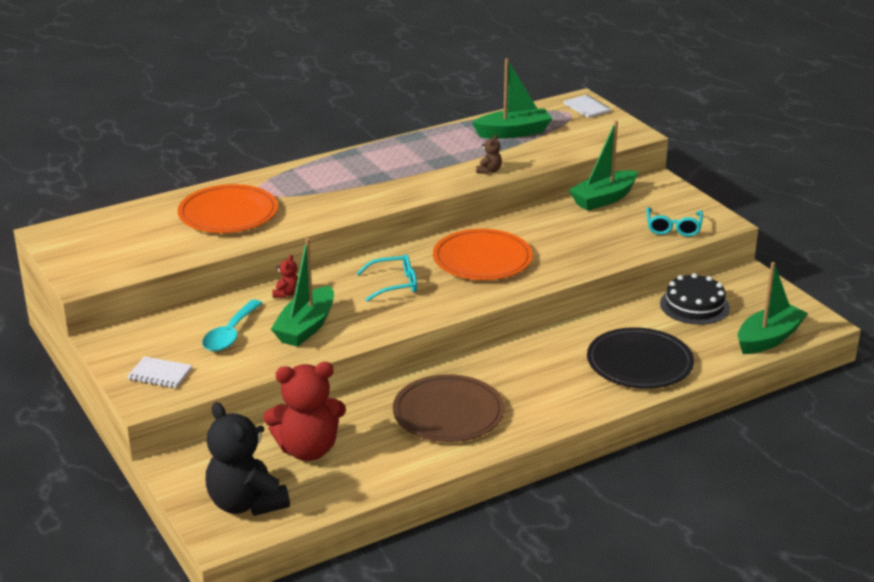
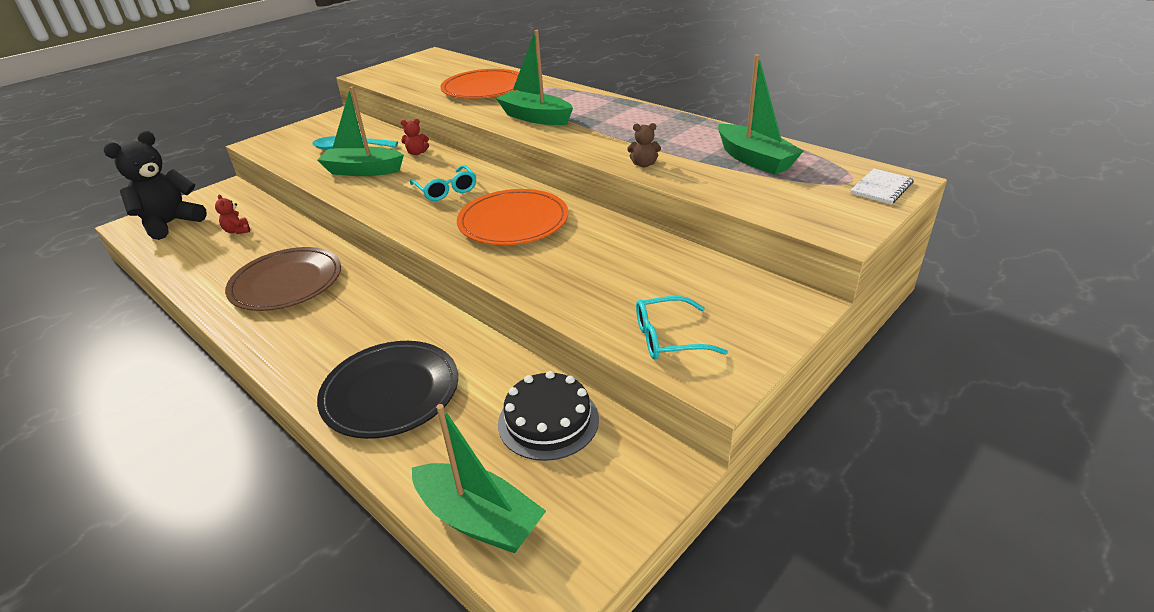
camera: 75 degrees right, 5 degrees up
(160, 374) = (291, 139): white notebook -> none
(308, 449) = (237, 231): red teddy bear -> red teddy bear, size x0.42
(603, 199) = (710, 269): green boat -> green boat (536, 117)

